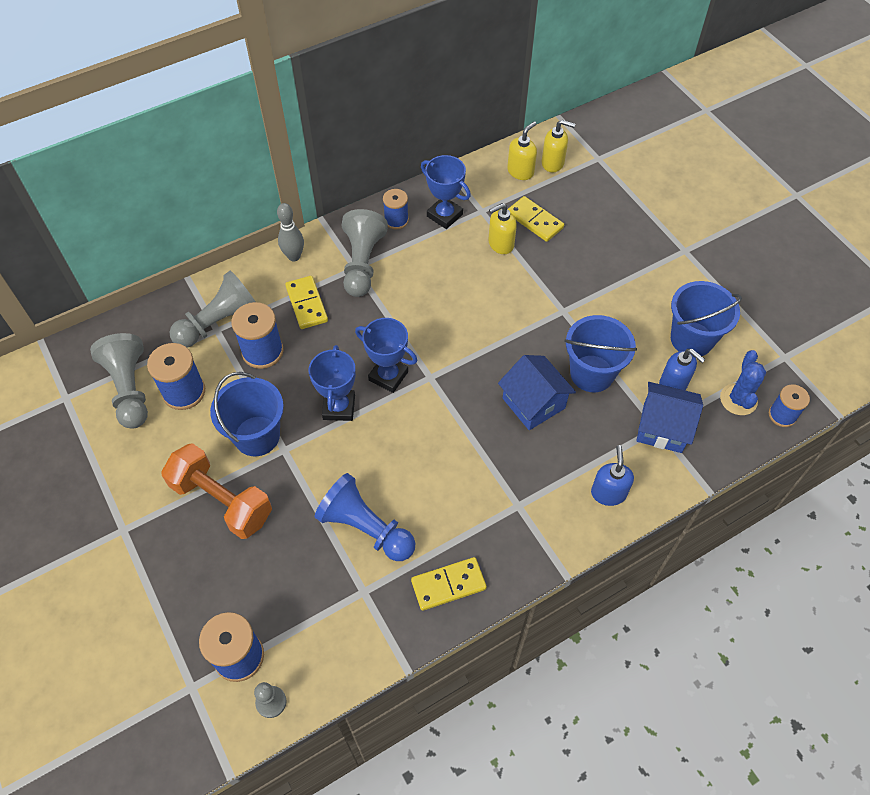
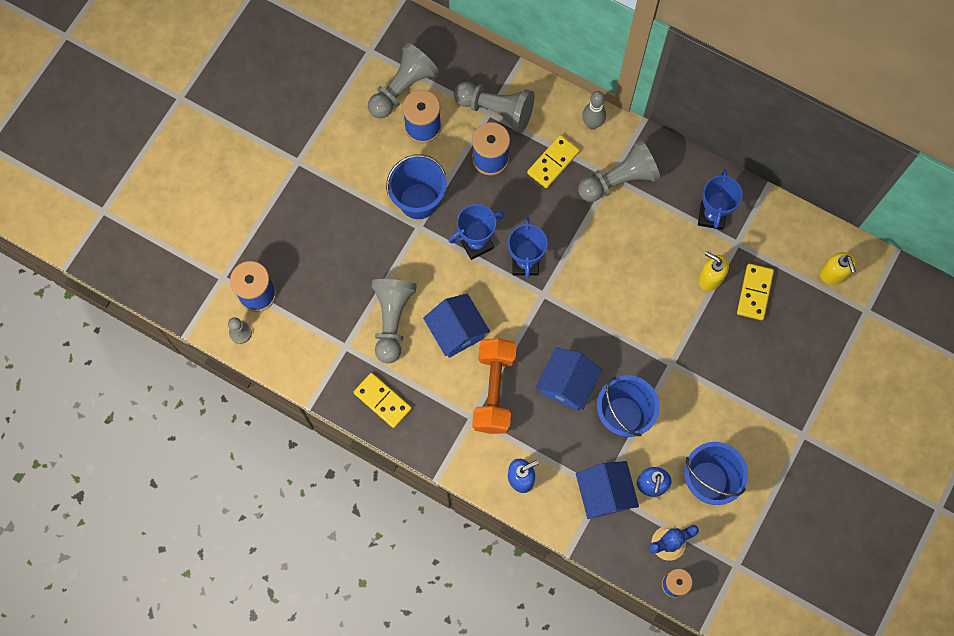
camera: 60 degrees right, 15 degrees up
(222, 501) = (355, 211): orange dumbbell -> orange dumbbell (494, 390)
(366, 528) = (392, 320): blue pawn -> grey pawn
(396, 220) = (681, 180): blue spool -> none
(418, 472) = (456, 331): none -> blue house
(520, 171) = (804, 251): yellow soap dispenser -> none

